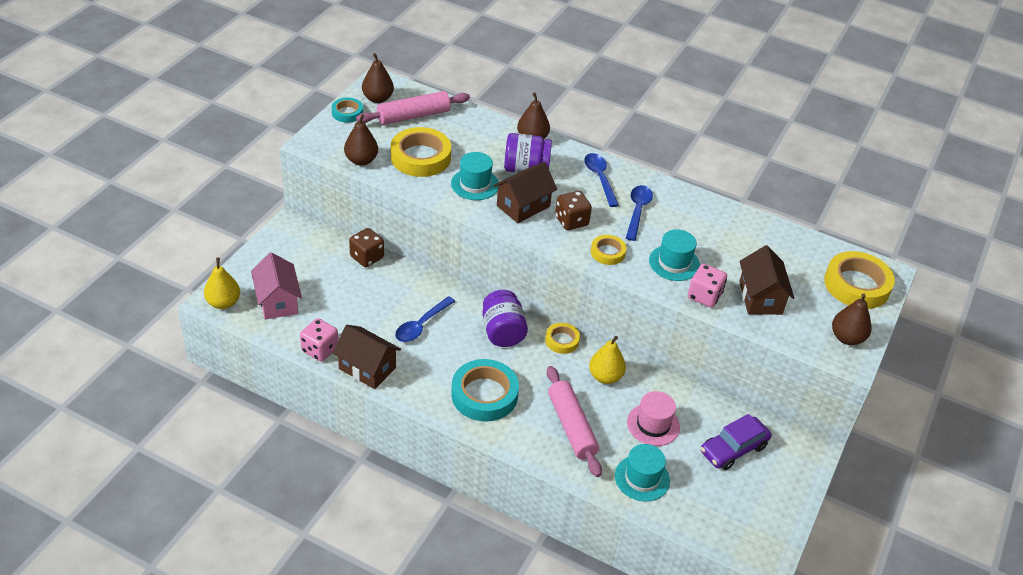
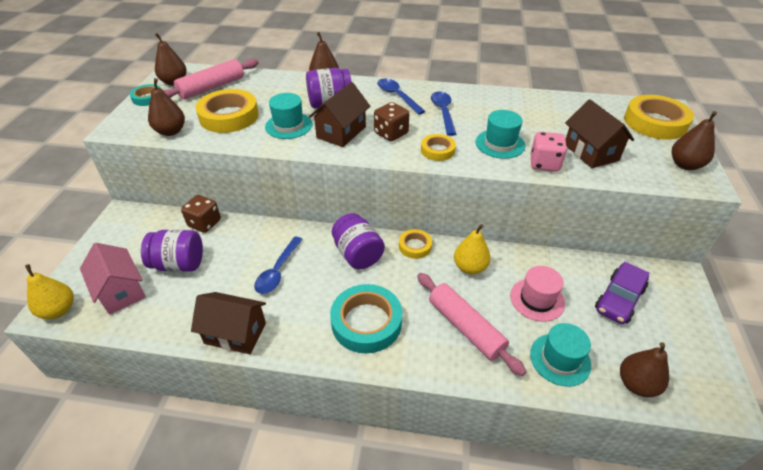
camera: 15 degrees left, 0 degrees up
(320, 349) = (178, 329): pink dice -> none
(333, 291) = (179, 264): none -> purple jar
(698, 518) = (636, 384): none -> brown pear

